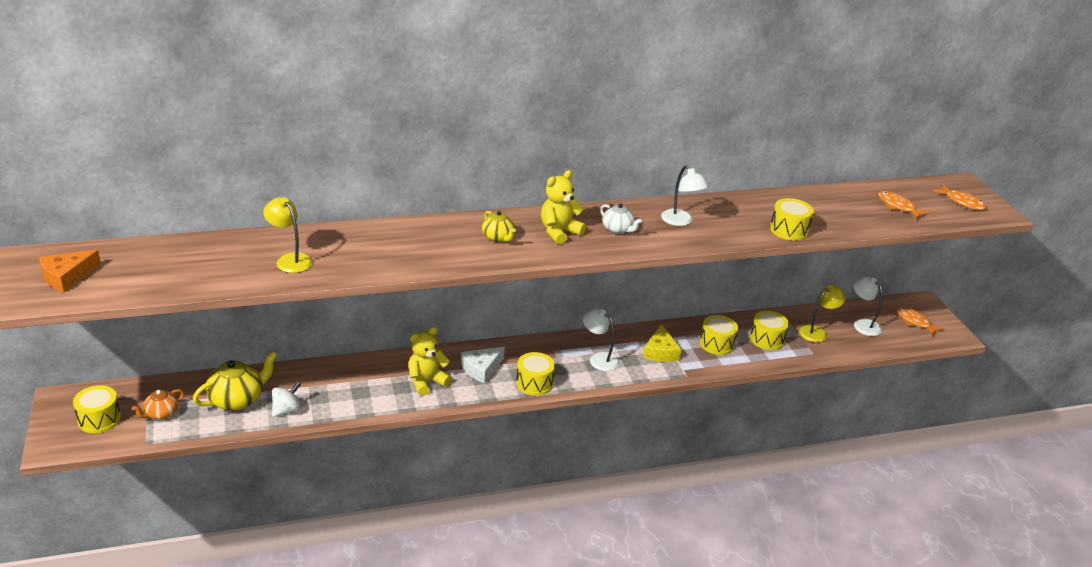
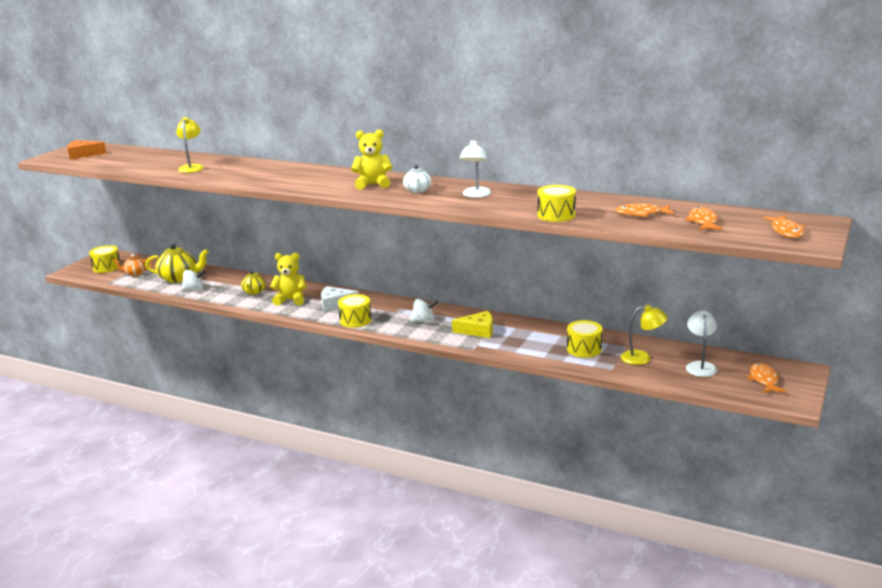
camera: 45 degrees right, 10 degrees down
(498, 237) = (328, 180): yellow teapot -> yellow teapot (254, 292)
(599, 359) = (424, 321): white lamp -> white spinning top
(660, 352) = (478, 330): yellow cheese -> yellow cheese turned 135 degrees counterclockwise
(716, 344) = (533, 339): yellow drum -> none
(845, 209) = (641, 214): none -> orange fish

